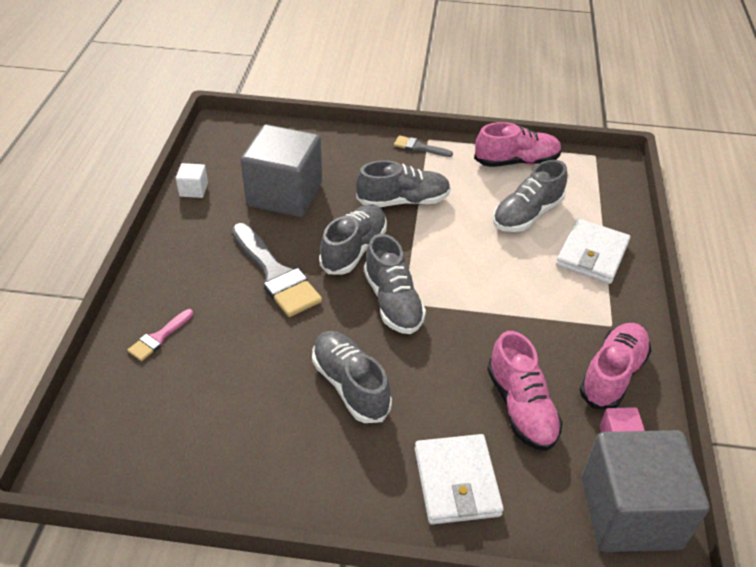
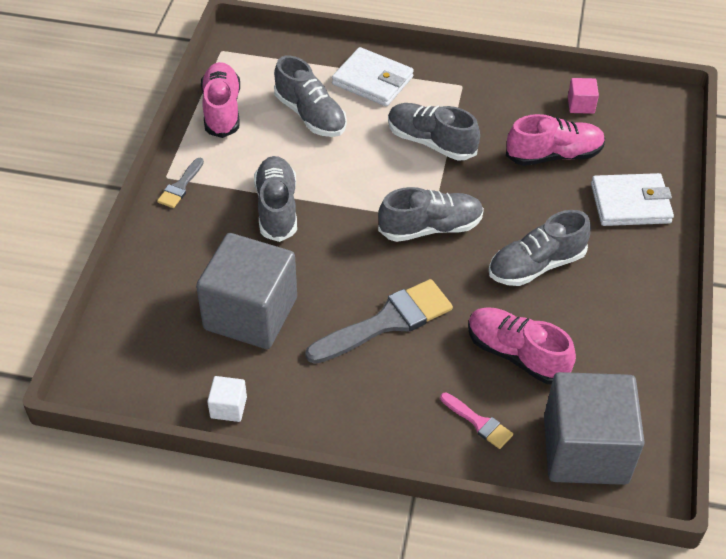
camera: 85 degrees left, 5 degrees up
(354, 249) = (352, 254): grey shoe -> grey shoe (431, 142)
(612, 375) = (517, 95): pink shoe -> pink shoe (516, 354)
(630, 512) = (645, 112): grey cube -> grey cube (585, 449)

